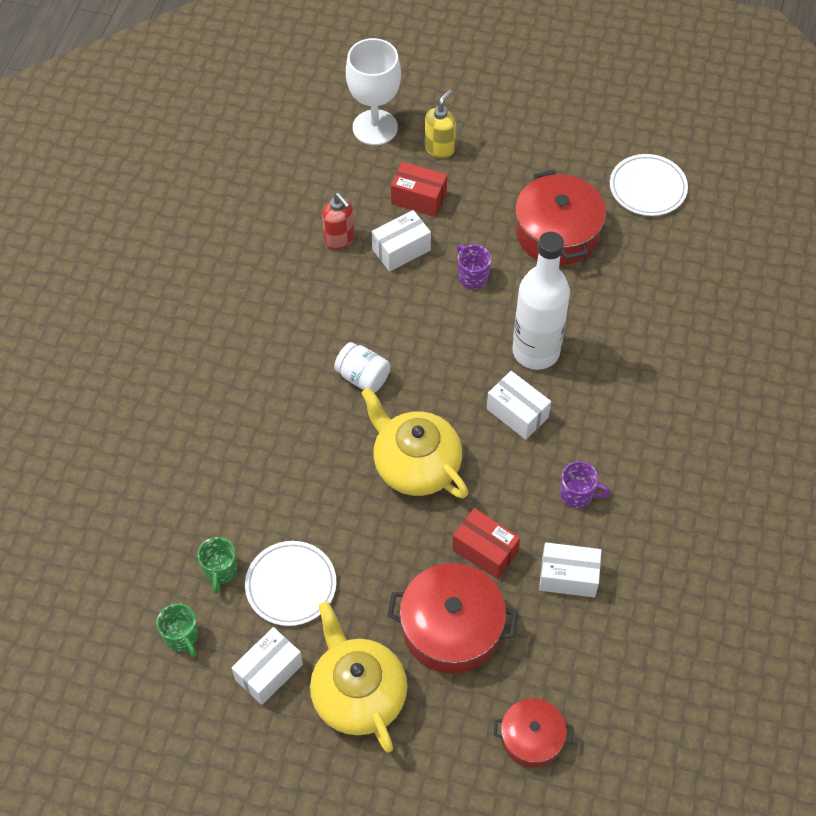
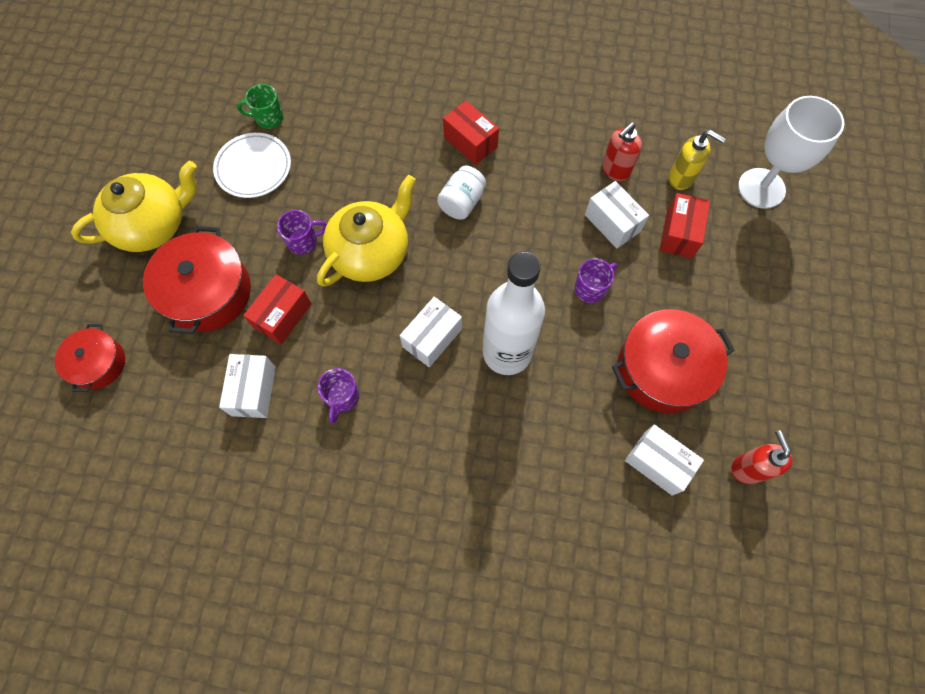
camera: 85 degrees right, 10 degrees up
(182, 637) = (212, 100): green mug -> none
(269, 672) = (178, 161): white box -> white box (658, 463)
(286, 364) = (470, 142): none -> red box
(396, 531) = (303, 241): none -> purple mug
(440, 148) = (749, 249): yellow soap dispenser -> yellow soap dispenser (681, 178)
(647, 188) = (747, 468): white plate -> red soap dispenser

